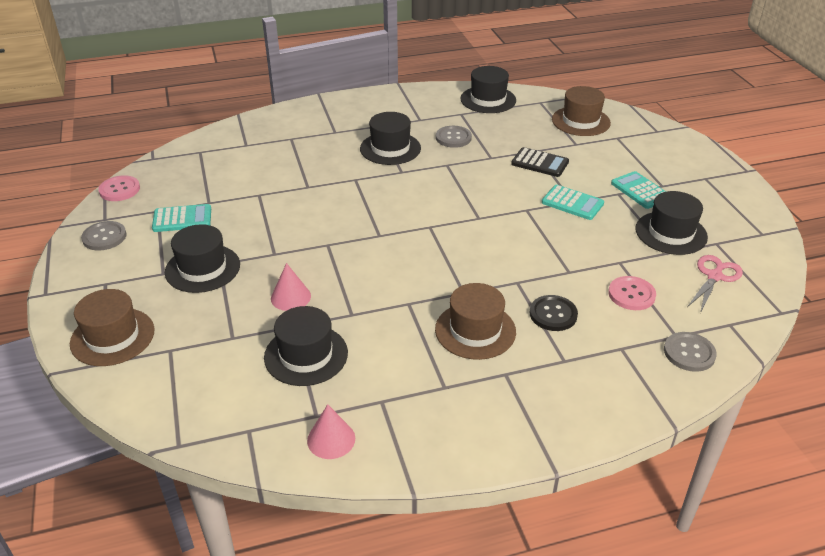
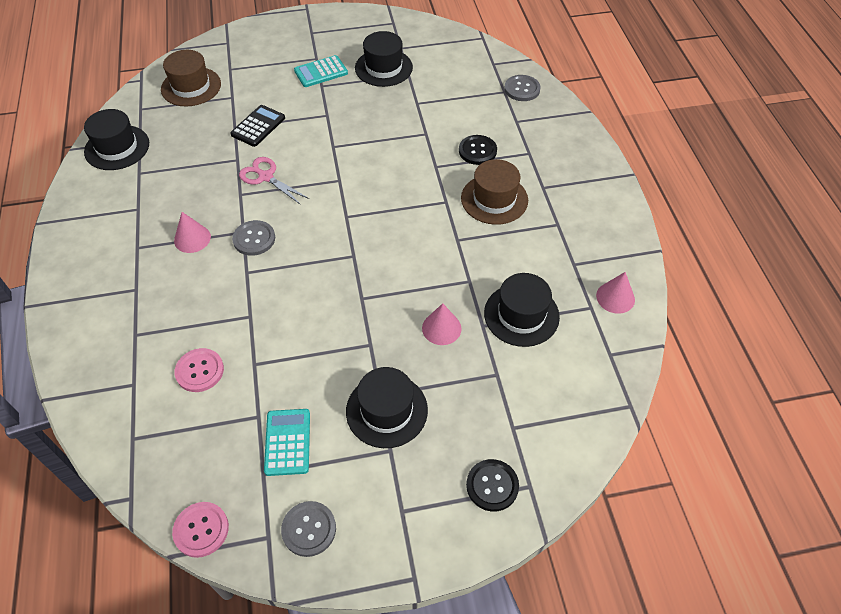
camera: 85 degrees left, 15 degrees up
(112, 337) = (492, 486): brown hat -> black button
(390, 148) = (192, 238): black hat -> pink cone
(453, 138) = (188, 184): grey button -> grey button (254, 239)
(572, 203) = (330, 115): turquoise calculator -> none
(631, 294) = (457, 104): pink button -> pink button (199, 371)
(714, 276) = (440, 58): pink scissors -> pink scissors (265, 177)

